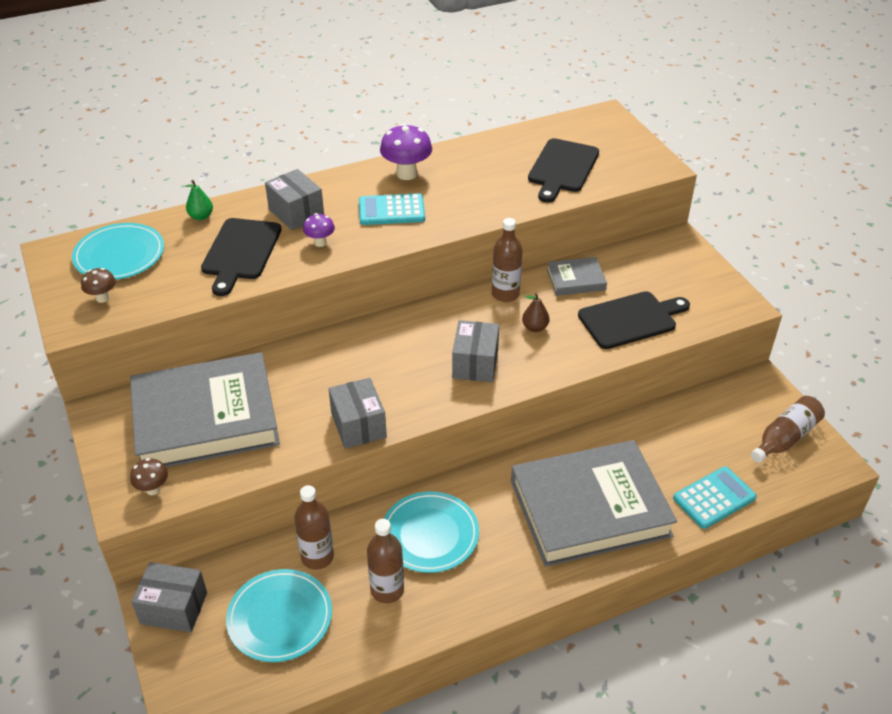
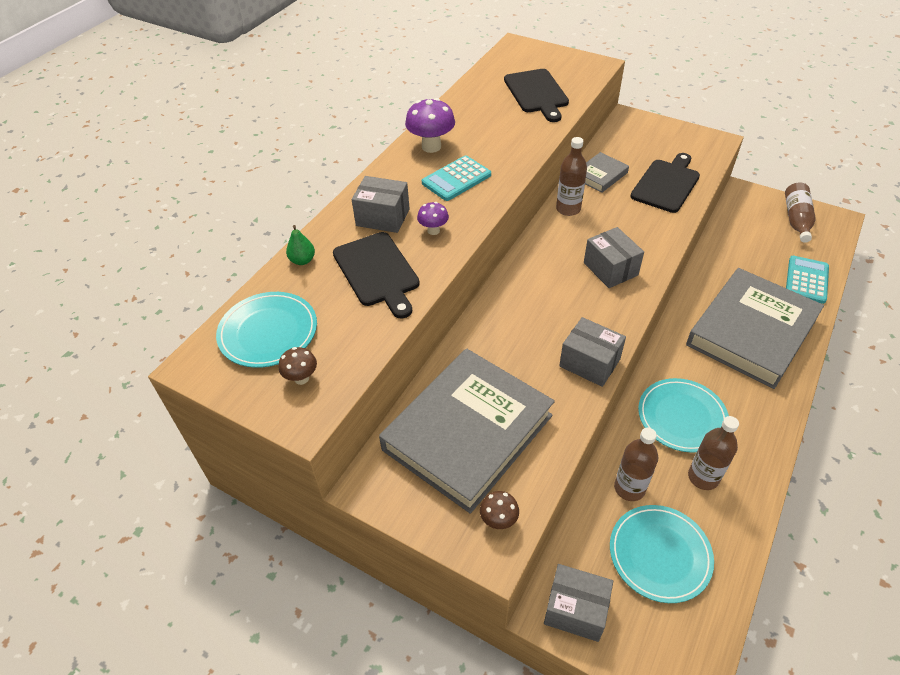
camera: 35 degrees left, 5 degrees up
(174, 608) = (575, 609): grey box -> grey box turned 45 degrees clockwise
(535, 327) = (616, 222): brown pear -> none

